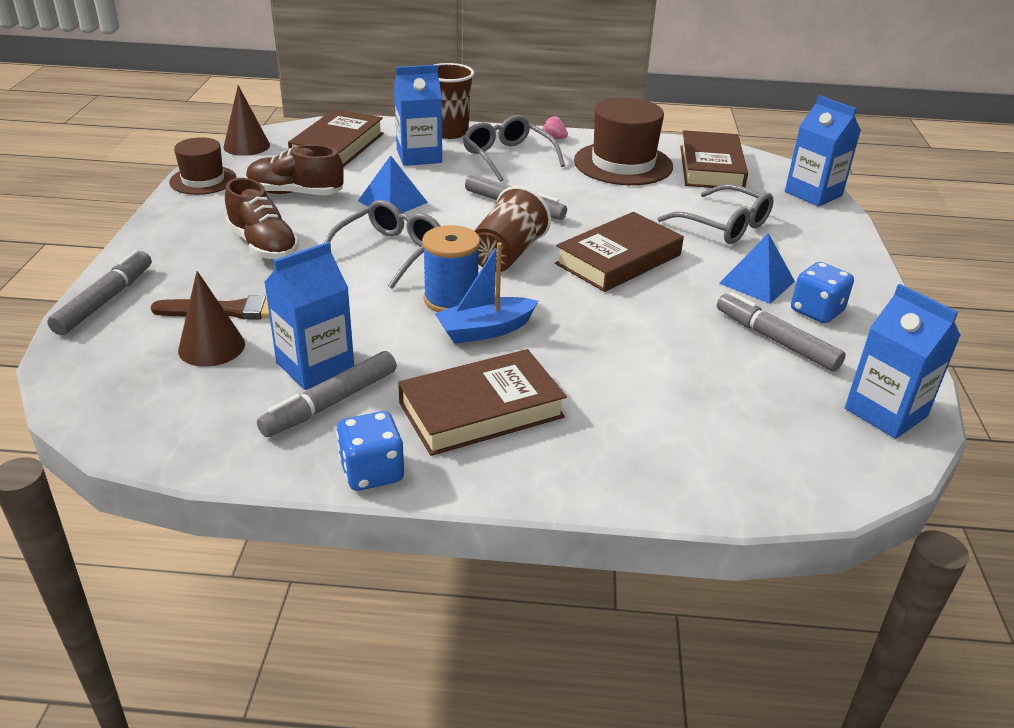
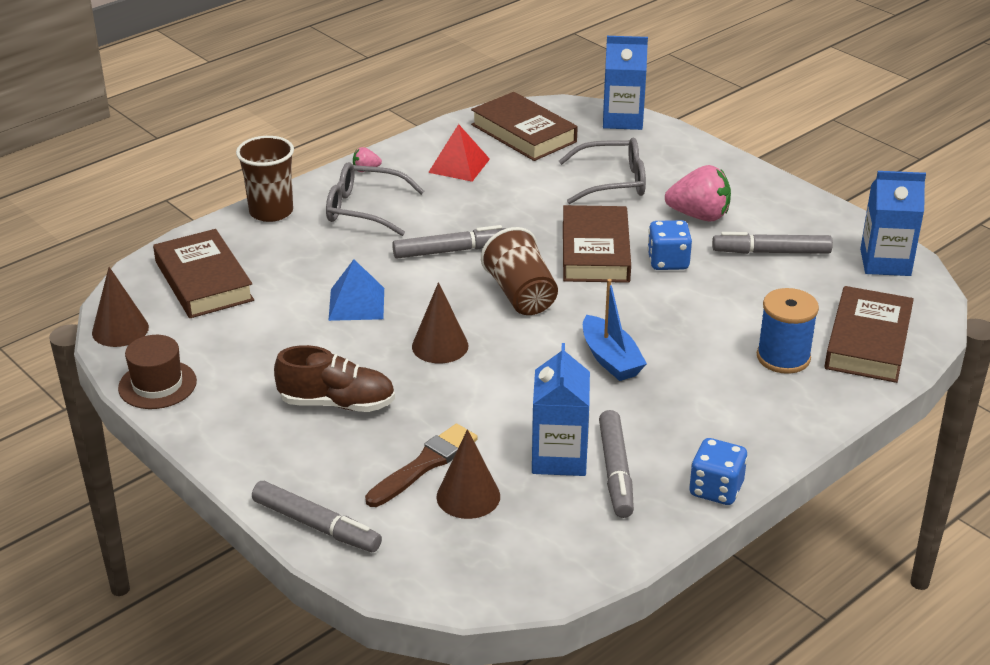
camera: 45 degrees left, 0 degrees up
(105, 300) = (316, 525): grey marker -> grey marker turned 150 degrees clockwise
(295, 193) = (265, 345): brown shoe -> none
(390, 252) = (440, 346): grey glasses -> brown cone
(419, 156) = (293, 250): blue carton -> none
(451, 299) = (550, 352): blue spool -> blue spool (783, 357)
(481, 410) = (702, 410): brown book -> brown book (868, 342)
(485, 330) = (610, 359): blue boat -> blue boat turned 45 degrees counterclockwise
(623, 164) = (459, 165): brown hat -> red pyramid
(757, 282) = (699, 216): blue pyramid -> pink strawberry
(816, 311) = (760, 216): blue dice -> blue dice (668, 262)

